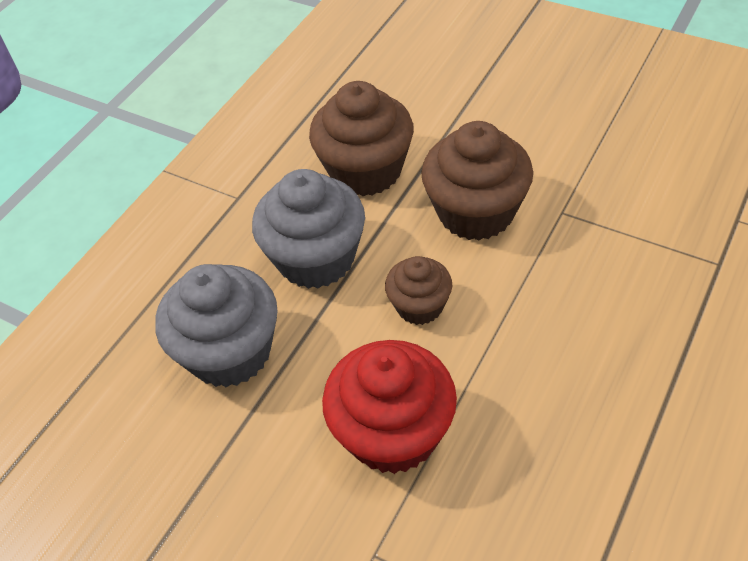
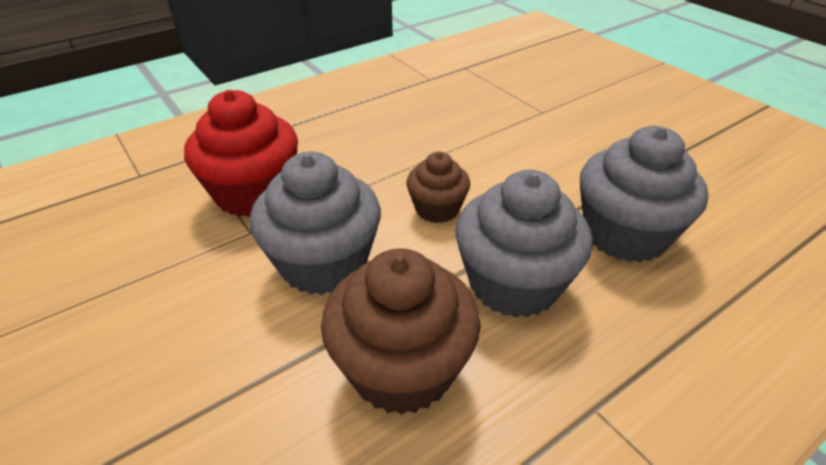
camera: 160 degrees left, 10 degrees down
(393, 433) = (504, 149): red cupcake -> red cupcake (253, 193)
(476, 212) = (323, 263): brown cupcake -> grey cupcake

